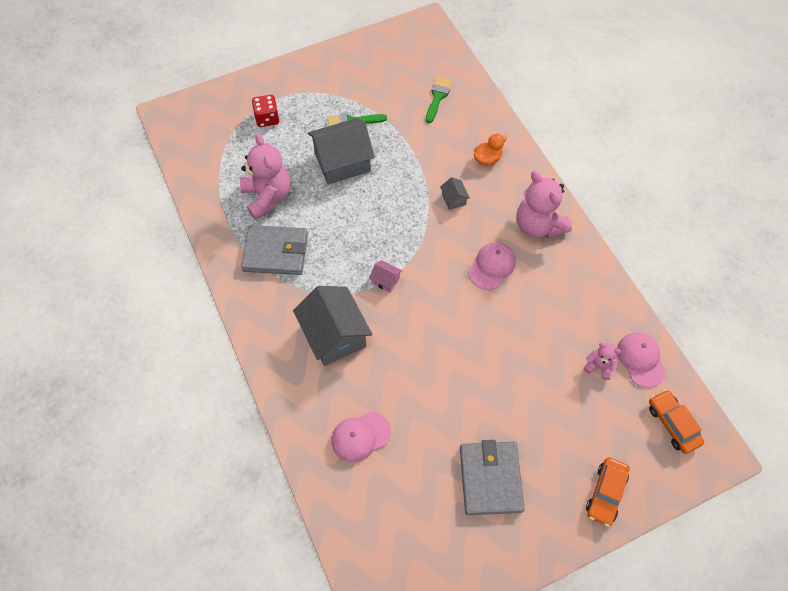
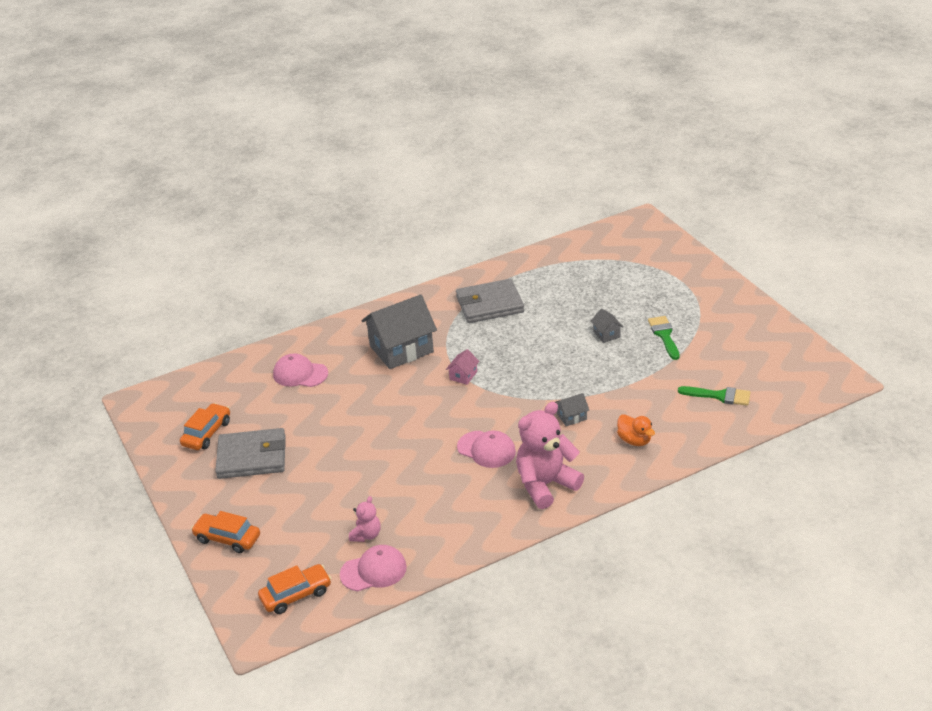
camera: 90 degrees right, 25 degrees down
(267, 118) = (653, 279): red dice -> none
(267, 197) = (553, 292): pink teddy bear -> none
(275, 252) = (489, 304): grey wallet -> grey wallet turned 75 degrees clockwise
(342, 162) = (606, 334): grey house -> grey house, size x0.43
(360, 436) = (300, 374): pink cap -> pink cap turned 45 degrees counterclockwise
(449, 532) = (207, 433): none -> orange car

